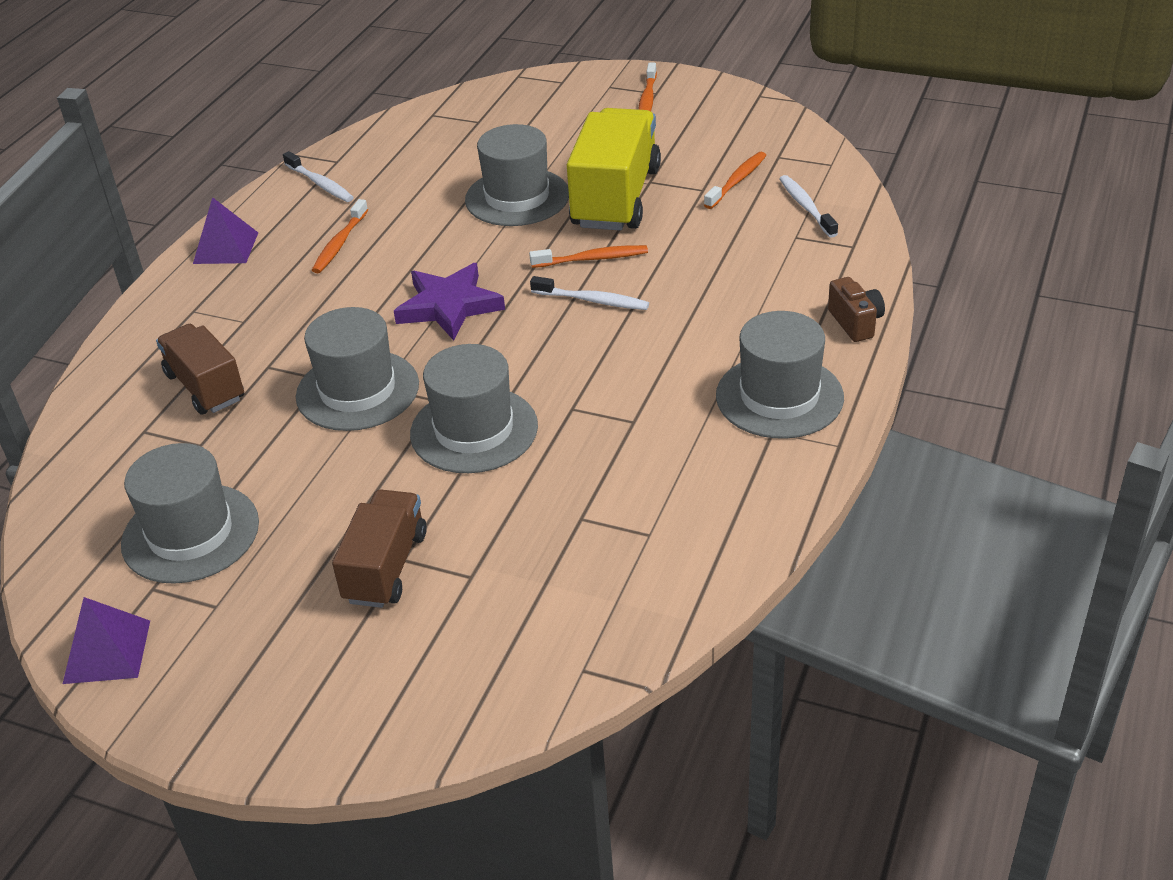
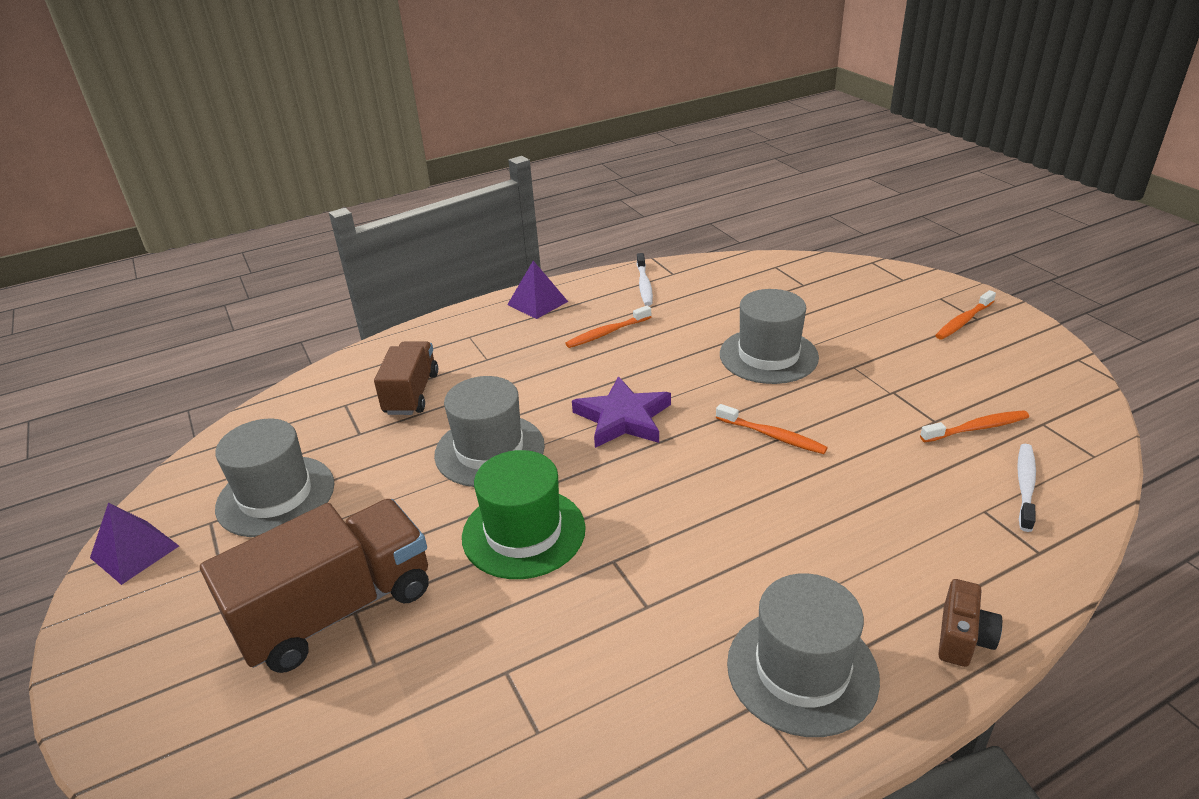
camera: 40 degrees right, 5 degrees down
(386, 567) = (336, 610): brown truck -> brown truck, size x1.62
(474, 430) = (523, 532): grey hat -> green hat
(592, 300) = (733, 472): white toothbrush -> none
(616, 198) = (848, 392): yellow truck -> none

